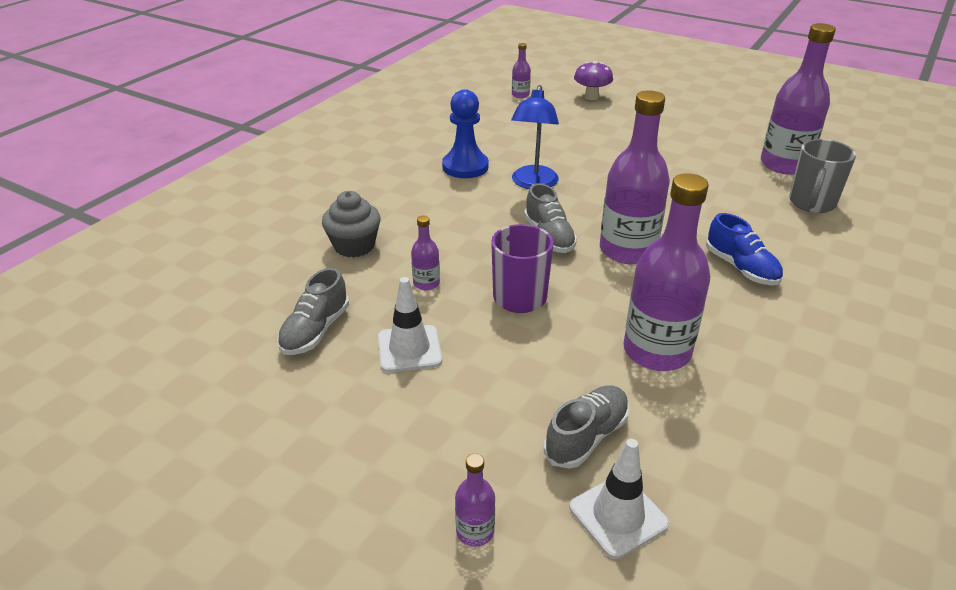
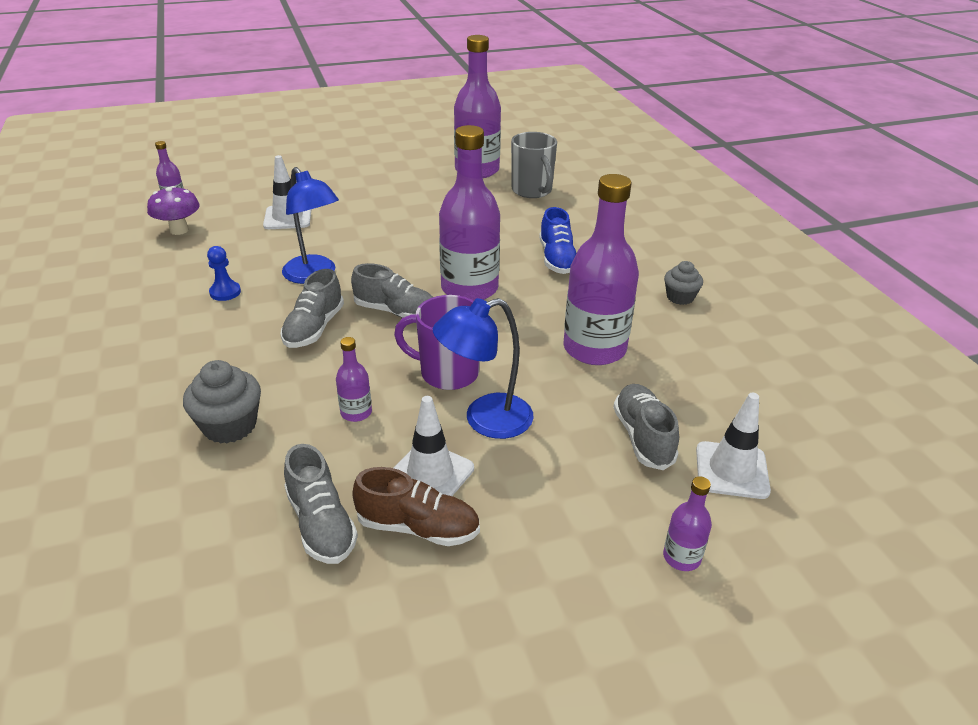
camera: 50 degrees left, 0 degrees up
(356, 372) = (418, 527): none -> brown shoe
(465, 167) = (225, 292): blue pawn -> blue pawn, size x0.54
(481, 217) = (314, 328): none -> grey shoe
(494, 342) = (485, 420): none -> blue lamp
(575, 136) = (288, 217): none -> white traffic cone
(591, 97) = (249, 176): purple mushroom -> purple mushroom (179, 230)
(741, 268) = (557, 259): blue shoe -> blue shoe turned 75 degrees clockwise
(813, 363) = (680, 297): none -> grey cupcake

